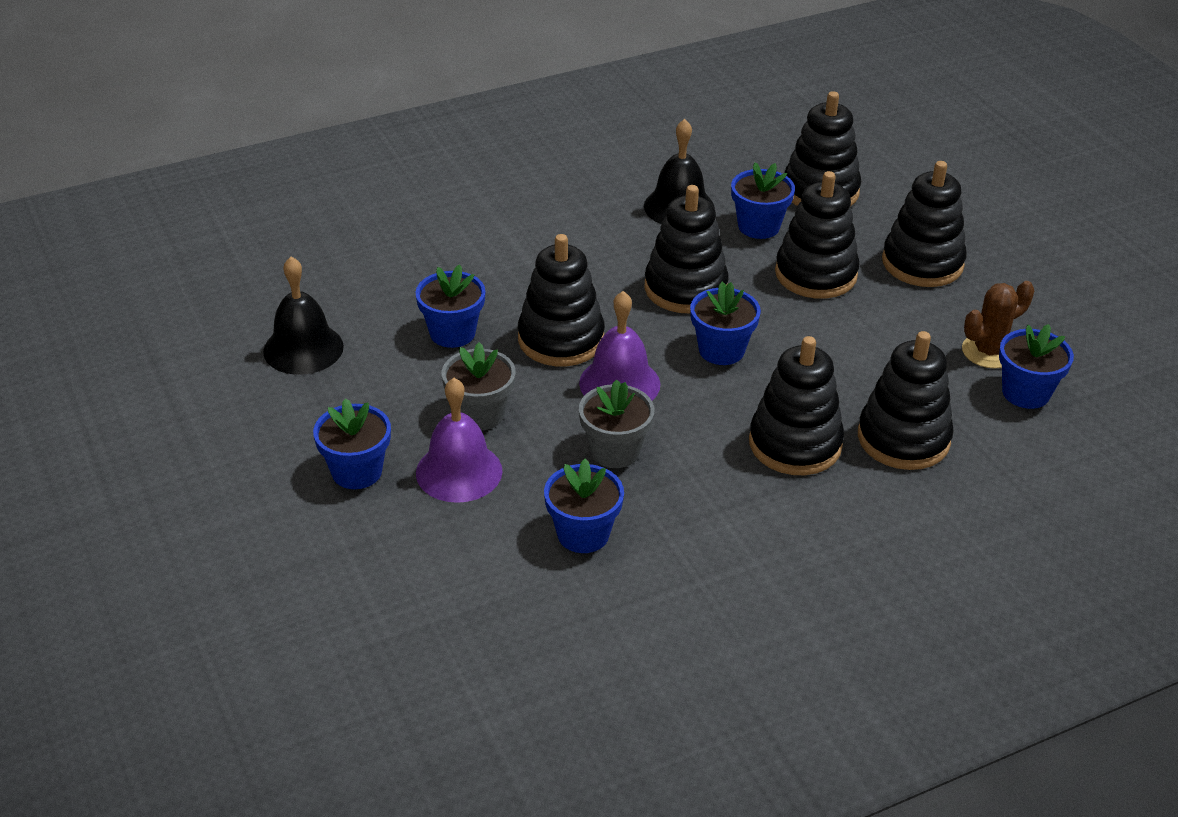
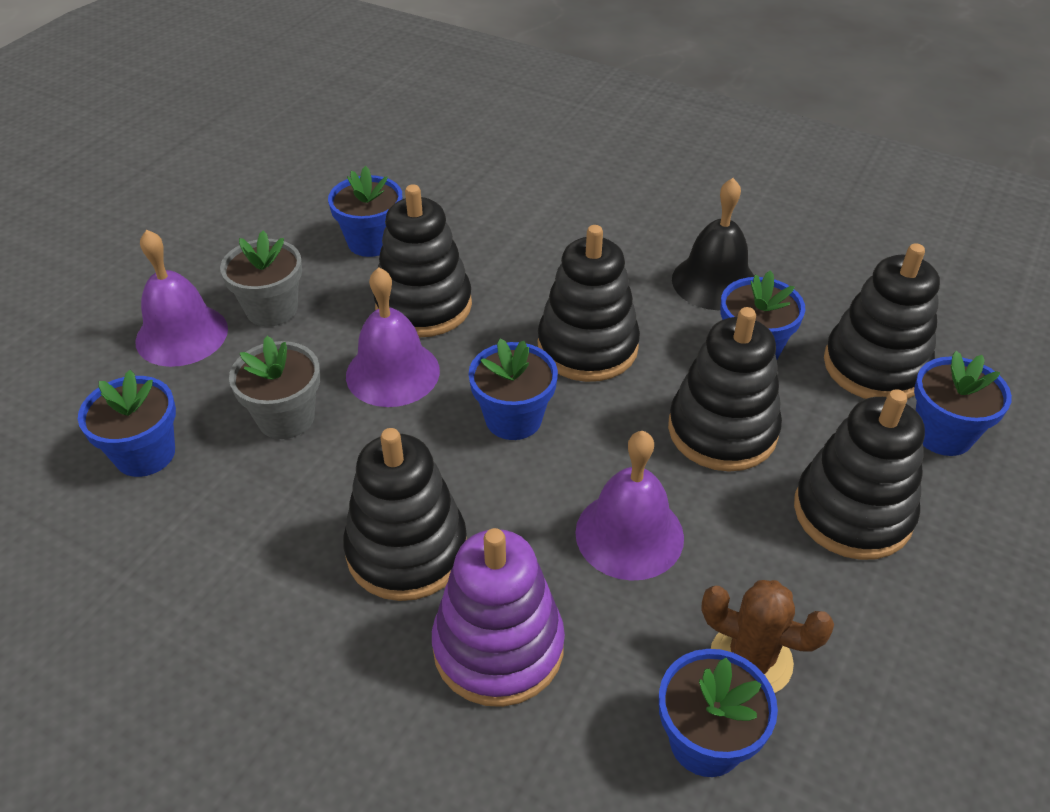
camera: 55 degrees right, 5 degrees up
(303, 348) = (278, 180): black bell -> none
(357, 471) = (141, 280): blue flower pot -> blue flower pot (942, 434)
(864, 350) = (629, 534): none -> purple bell
(903, 439) = (498, 647): black stacking toy -> purple stacking toy

